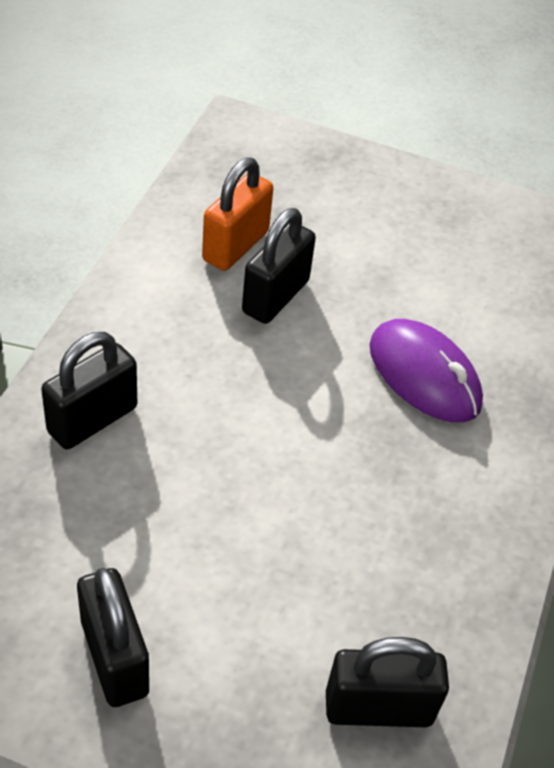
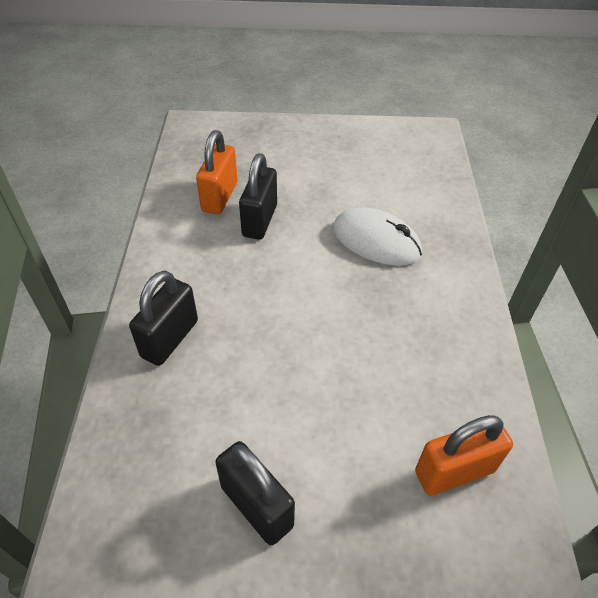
camera: 15 degrees left, 0 degrees up
(378, 708) = (454, 471): black padlock -> orange padlock
(424, 375) = (376, 241): purple mouse -> white mouse

